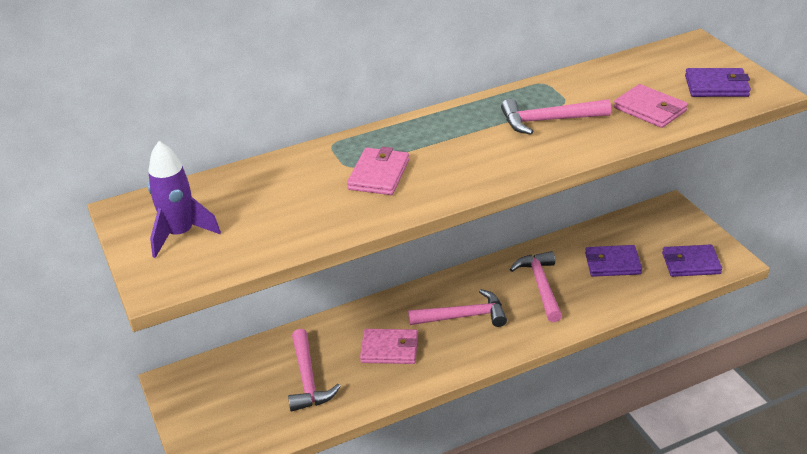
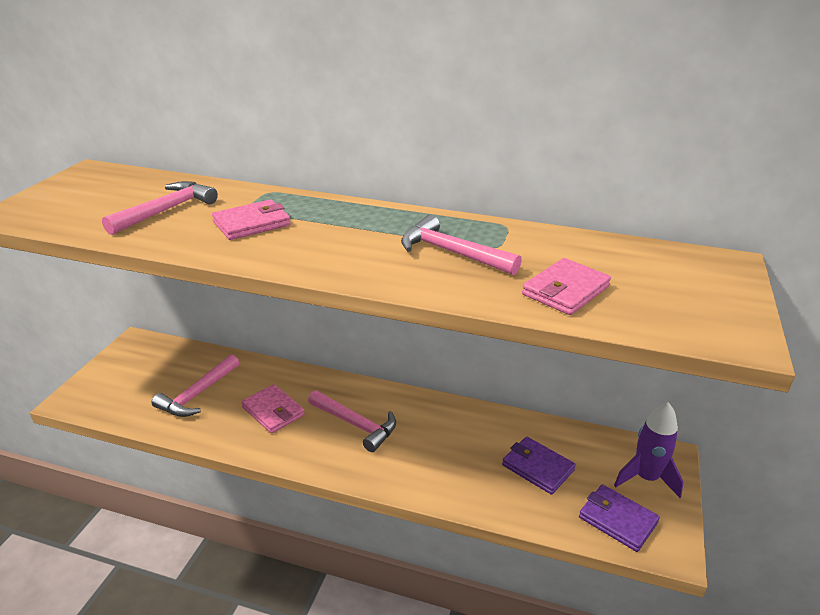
camera: 40 degrees right, 5 degrees down
(180, 234) = (79, 196): purple rocket -> purple rocket (646, 478)
(540, 286) = (448, 443): pink hammer -> pink hammer (166, 210)
(650, 109) = (565, 290): pink wallet -> pink wallet turned 45 degrees clockwise
(716, 86) = (682, 307): purple wallet -> none

